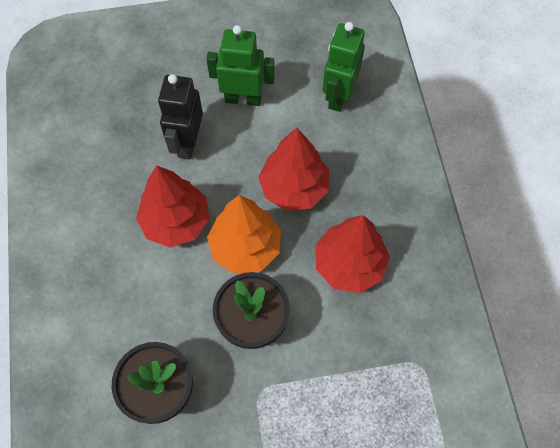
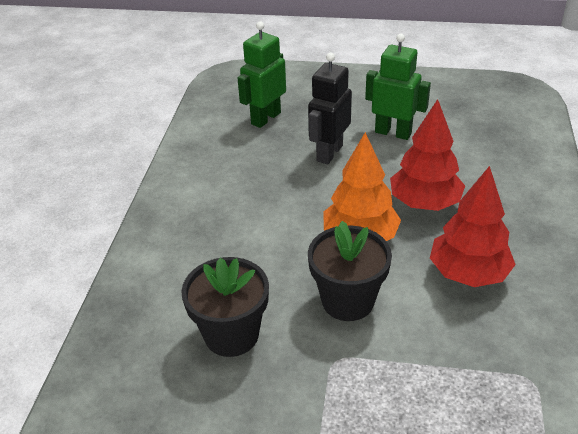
camera: 20 degrees right, 25 degrees down
(176, 221) = (297, 205): red tree -> none
(338, 96) = (489, 146): green robot -> green robot (265, 118)

